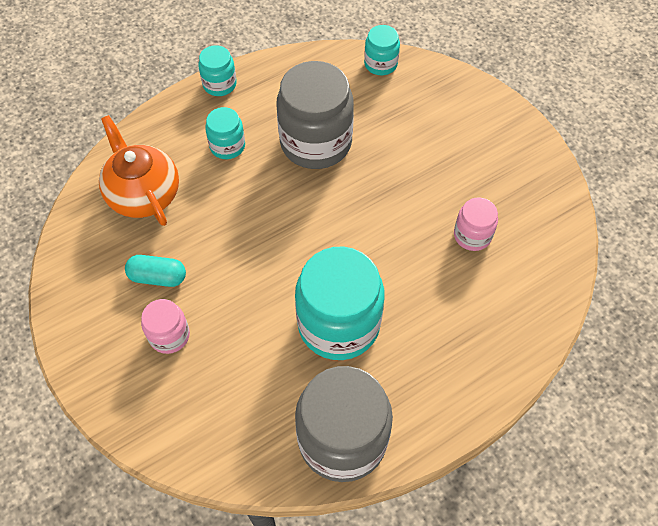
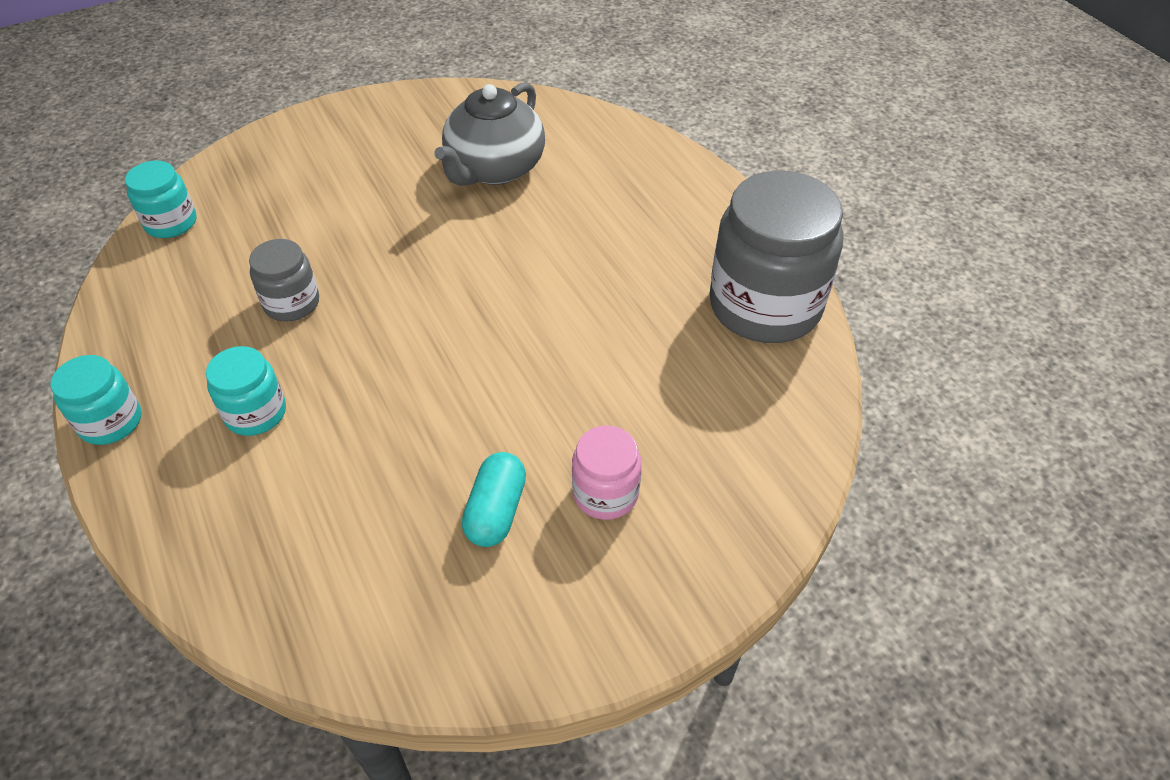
camera: 85 degrees left, 10 degrees down
(144, 194) = (318, 537): orange teapot -> none
(316, 142) = (292, 303): grey jar -> grey jar, size x0.50
(338, 324) = (605, 298): turquoise jar -> none
(472, 235) = (494, 169): pink jar -> grey teapot

